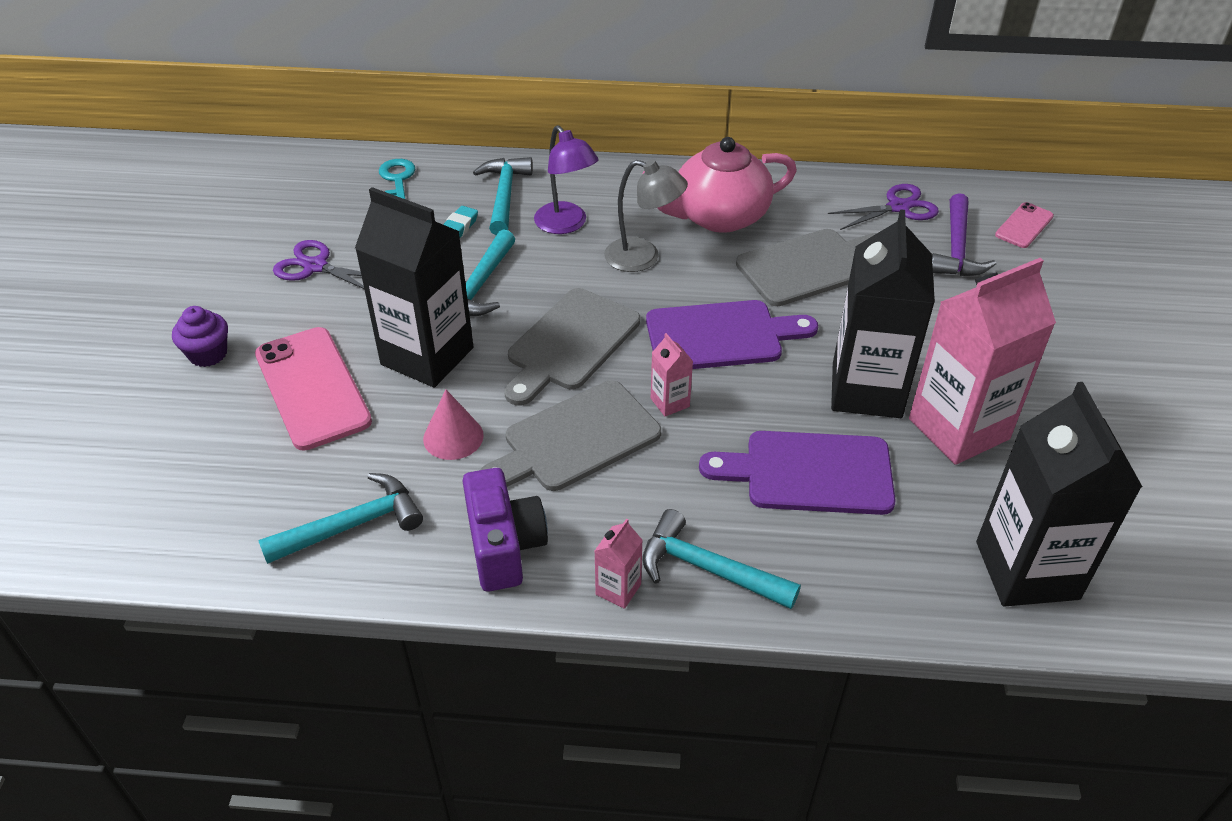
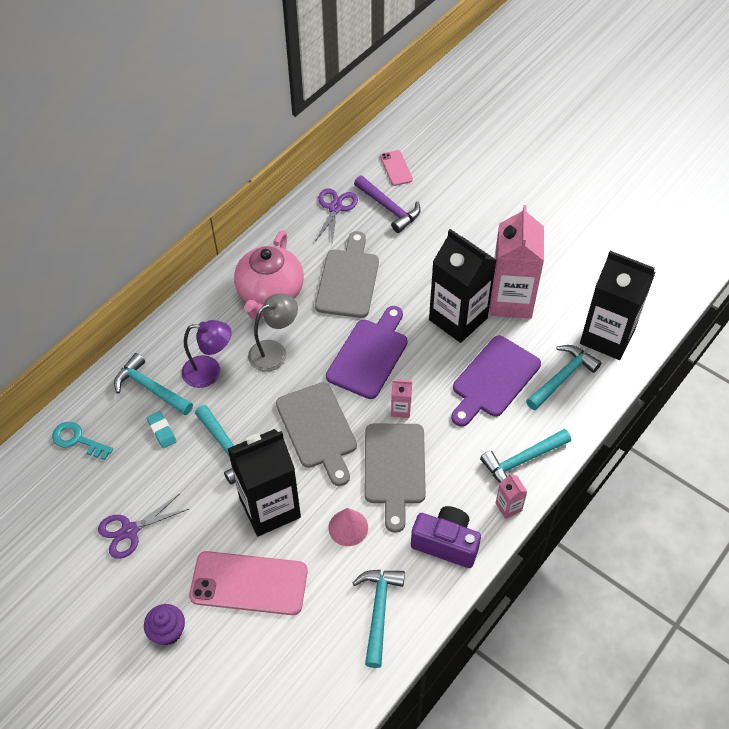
camera: 55 degrees left, 10 degrees up
(895, 549) = (562, 377): none -> turquoise hammer

